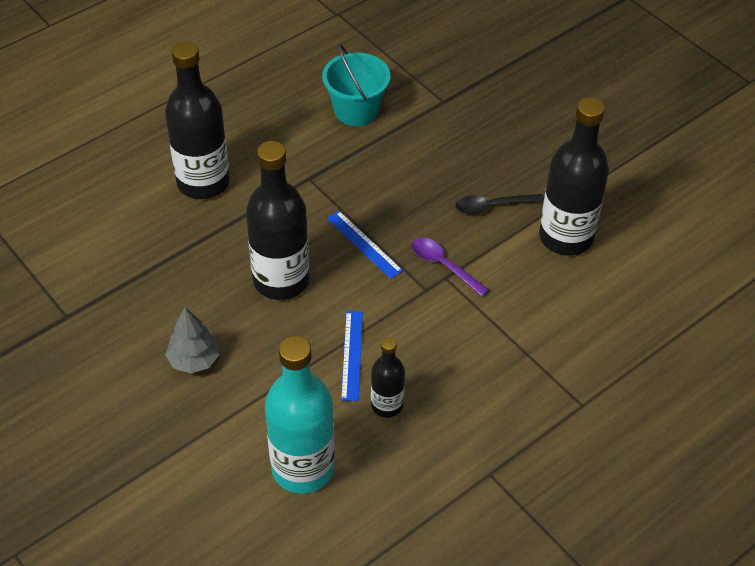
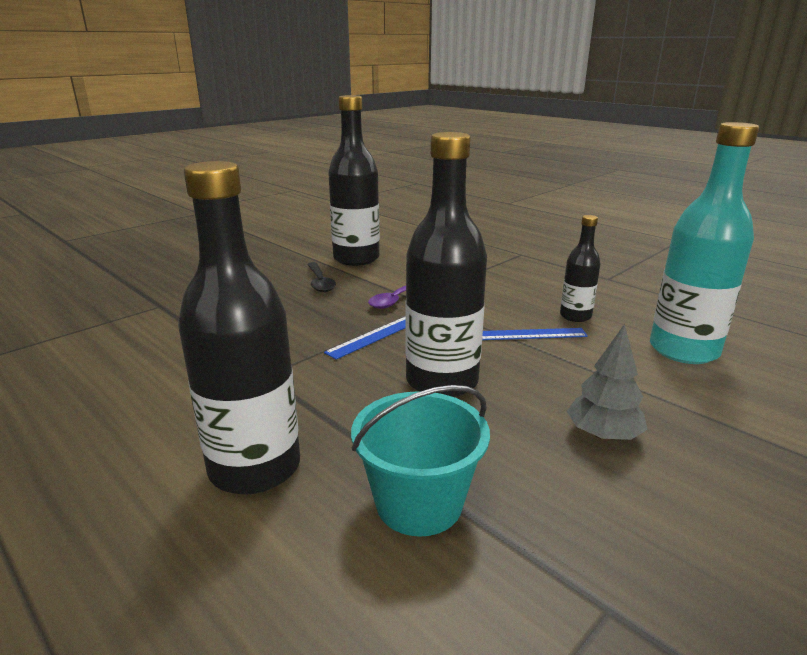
camera: 95 degrees left, 25 degrees down
(356, 110) = (147, 352): turquoise bucket -> turquoise bucket (419, 503)

